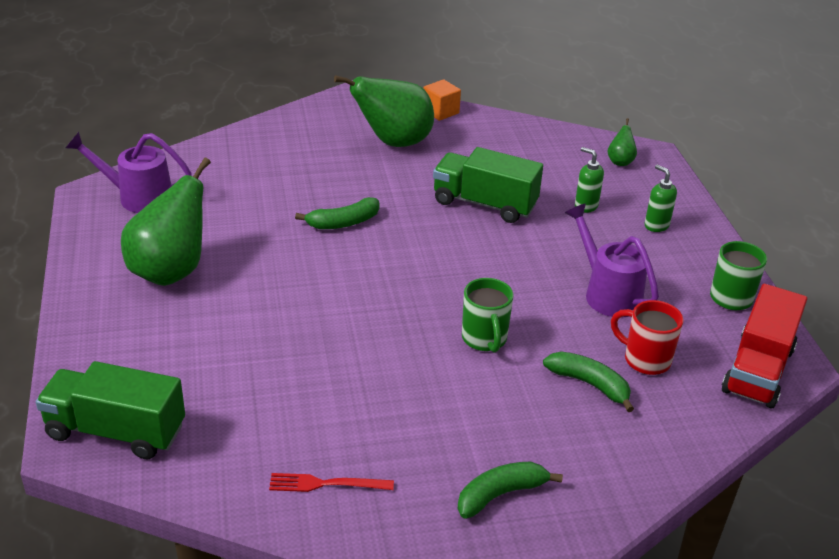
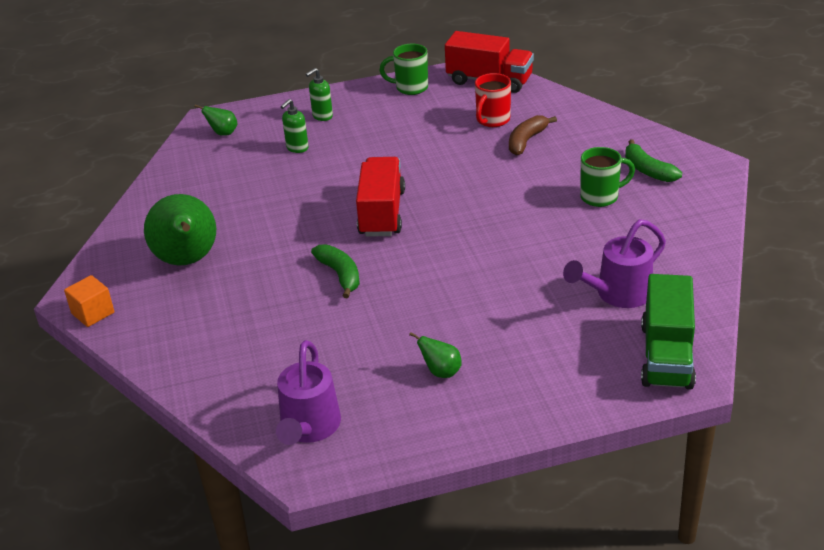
camera: 90 degrees left, 0 degrees up
(171, 271) = (441, 372): green pear -> green pear, size x0.44
(327, 484) = (672, 241): red fork -> none
(440, 112) = (123, 237): orange cube -> orange cube (93, 313)
(445, 255) = (382, 213): none -> red truck
(484, 204) = (299, 198): green truck -> none
(484, 339) = (490, 186): green mug -> green mug (601, 197)
(590, 384) = (526, 141): green banana -> brown banana
(607, 293) = (418, 136): purple watering can -> purple watering can (618, 294)

